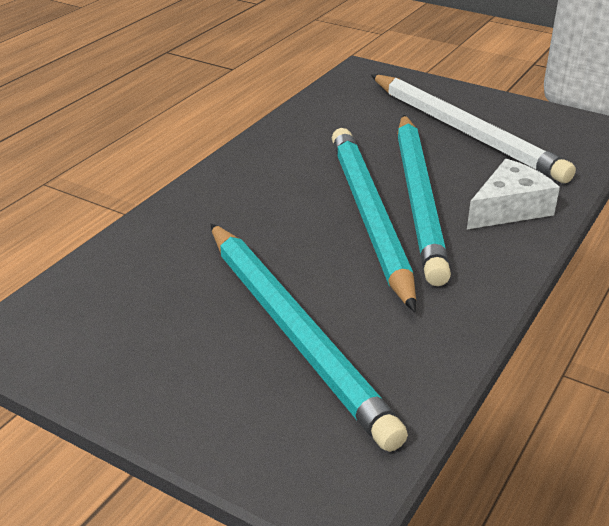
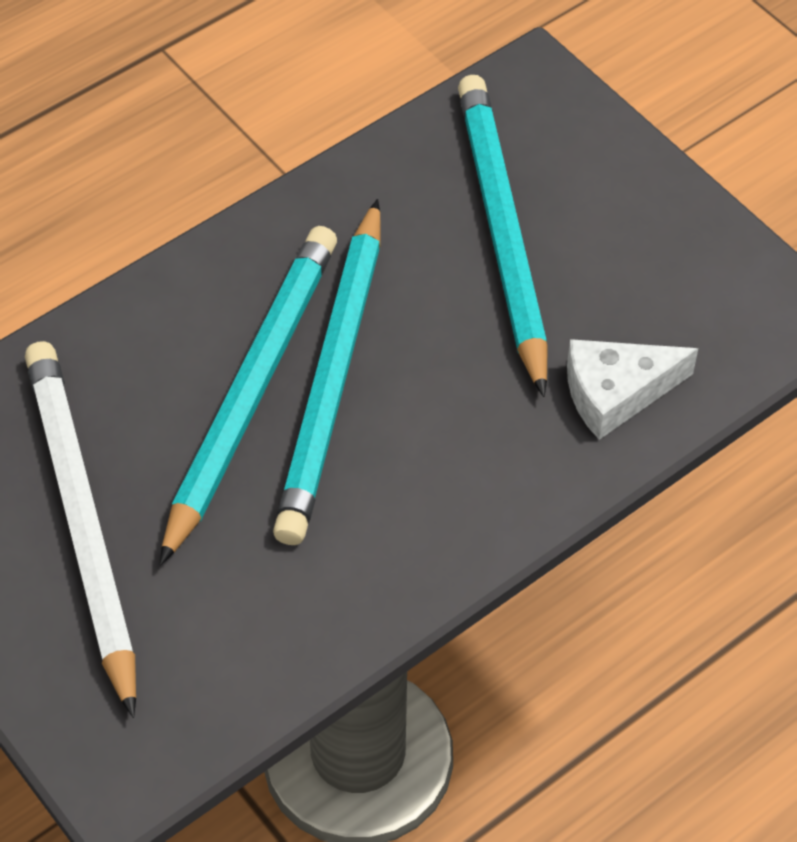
camera: 160 degrees left, 20 degrees up
(509, 208) = (152, 338): white cheese -> white cheese (616, 393)

